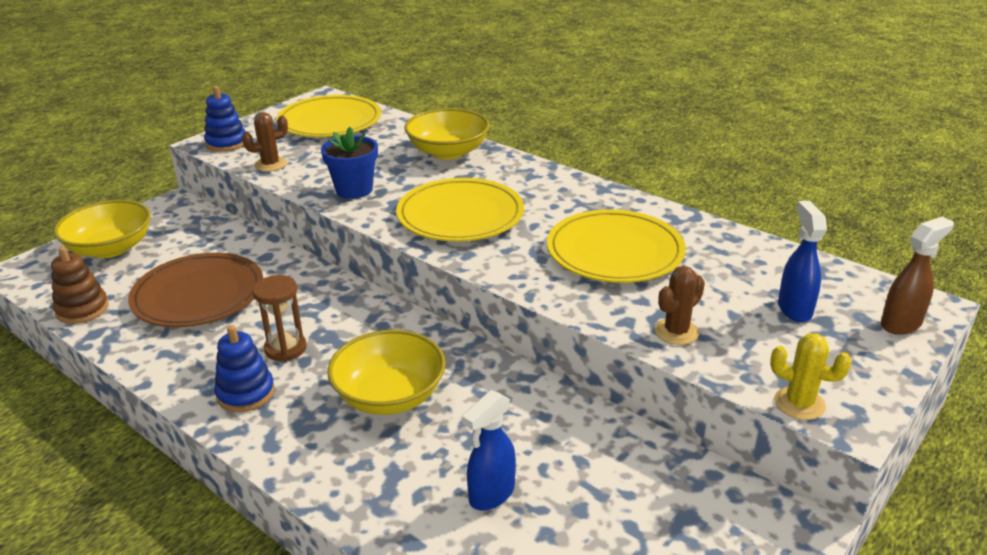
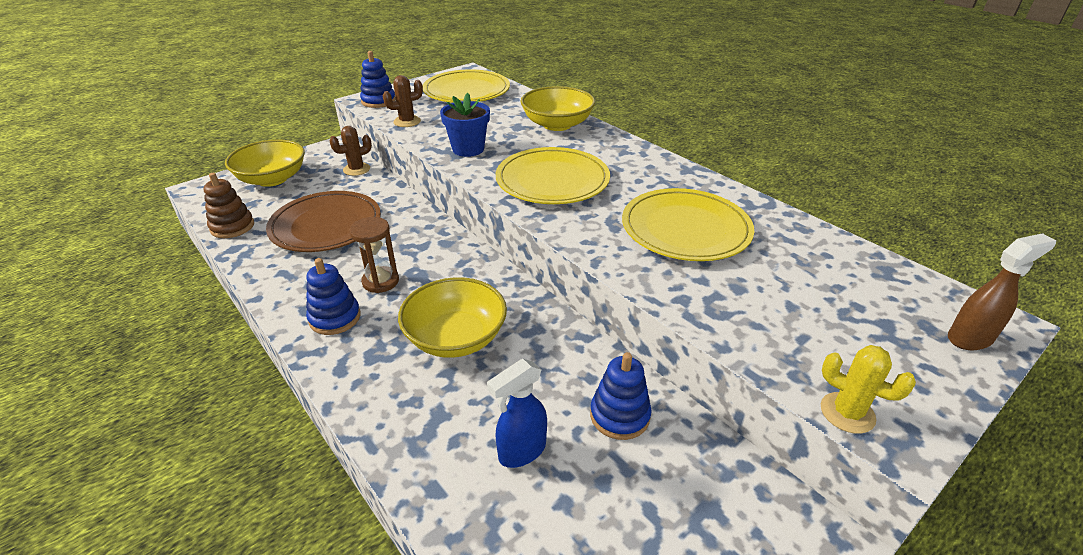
camera: 10 degrees right, 5 degrees up
(582, 447) = (619, 415): none -> blue stacking toy
(676, 332) = (730, 316): brown cactus -> brown cactus (356, 169)
(794, 309) = (855, 307): blue spray bottle -> none

